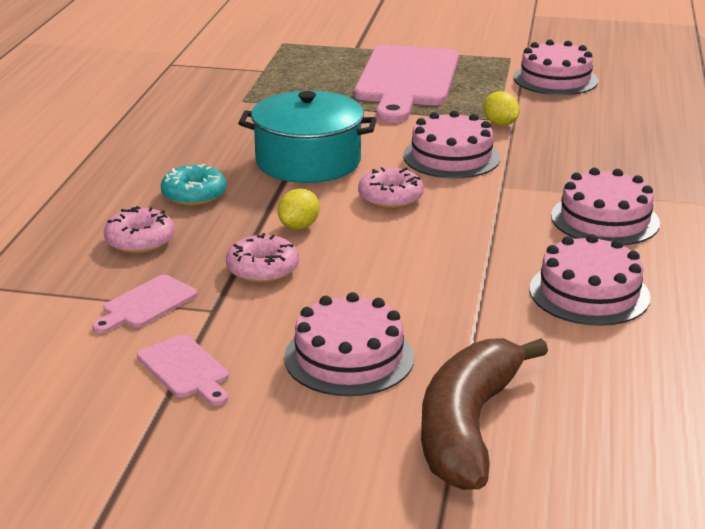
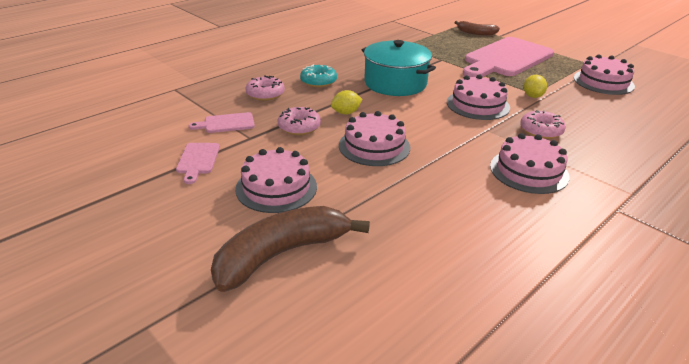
camera: 35 degrees right, 5 degrees up
(319, 52) = (476, 33): none -> brown banana
(390, 198) = (413, 115): pink donut -> pink donut (541, 131)
(589, 293) = (459, 210): pink cake -> pink cake (374, 146)

